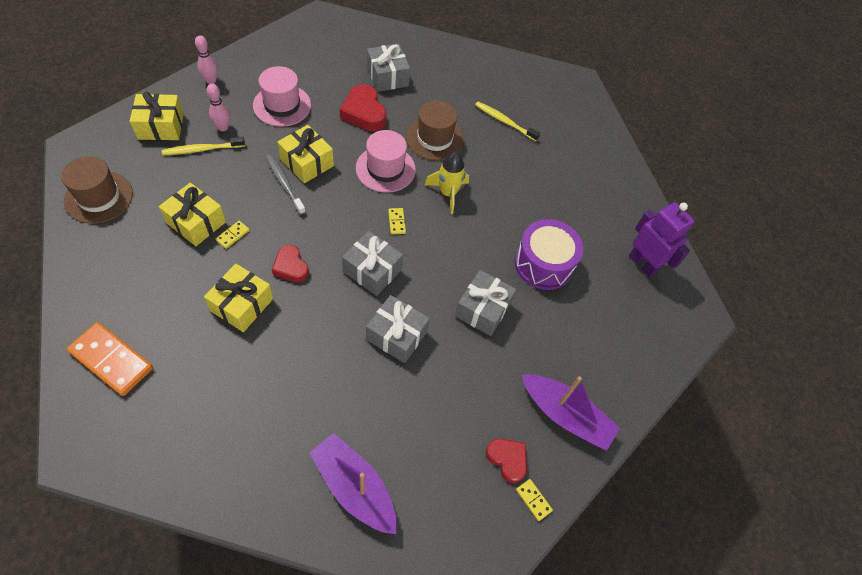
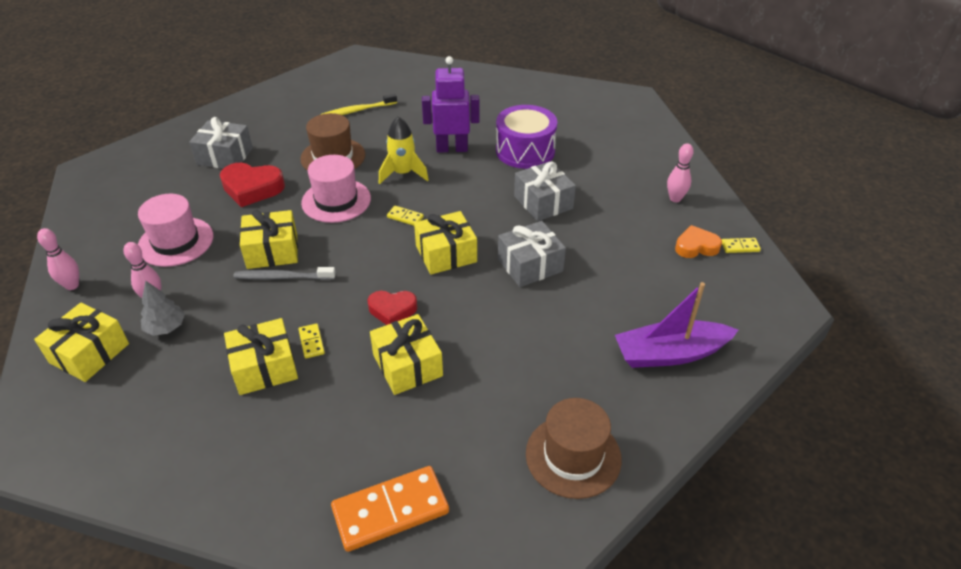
camera: 50 degrees left, 15 degrees down
(99, 197) = (136, 450): brown hat -> brown hat (573, 456)
(202, 149) = (166, 327): yellow toothbrush -> grey tree
(372, 270) = (446, 254): grey gift -> yellow gift
(507, 459) = (696, 246): red heart -> orange heart
(565, 415) = (675, 198): purple boat -> pink bowling pin
(643, 264) = (566, 103): purple robot -> purple robot (452, 148)

